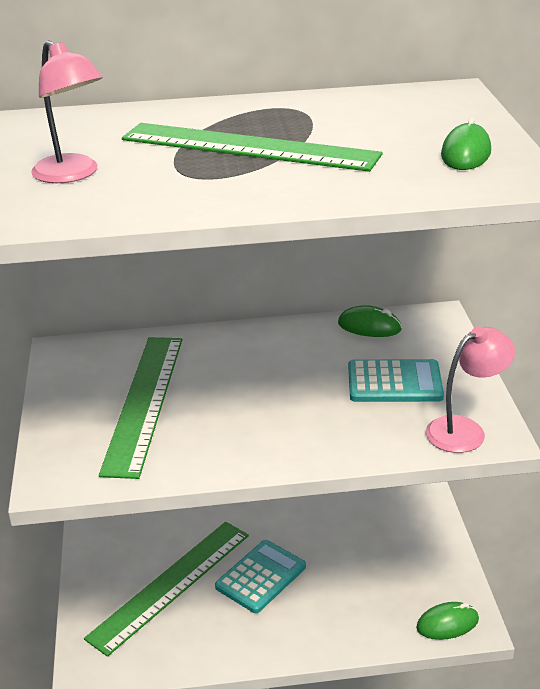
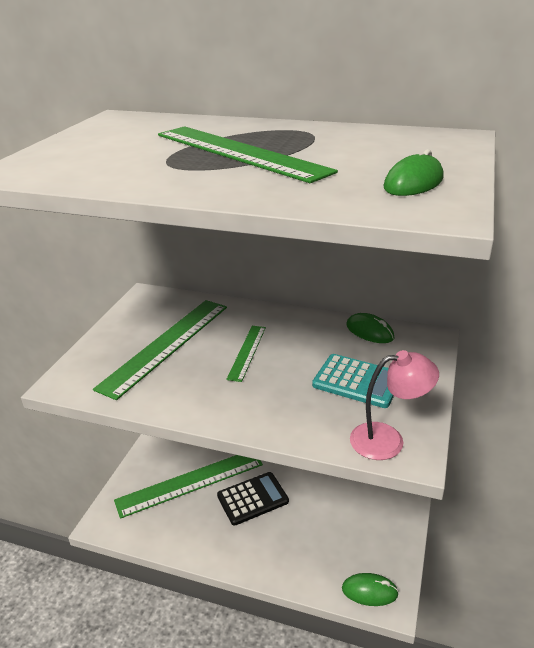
camera: 25 degrees right, 0 degrees up
(72, 175) = (93, 152): pink lamp -> none
(250, 384) = (247, 352): none -> green ruler
(261, 577) = (252, 499): turquoise calculator -> black calculator

